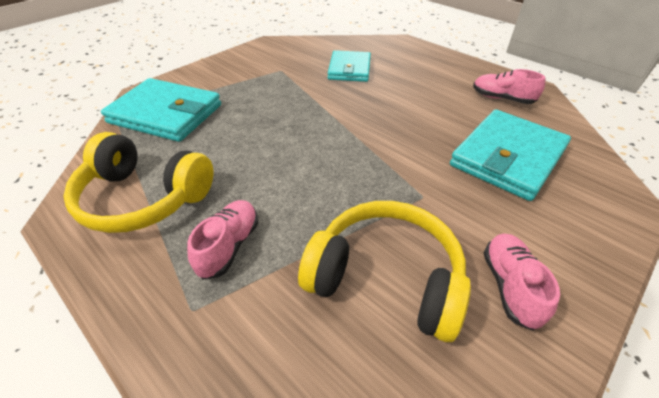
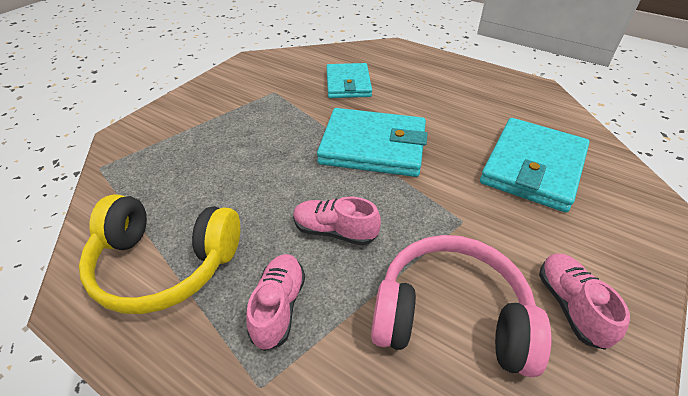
camera: 10 degrees left, 0 degrees up
(166, 114) = (159, 158): turquoise wallet -> turquoise wallet (373, 146)
(386, 278) = (451, 316): yellow headphones -> pink headphones
(502, 99) = (511, 103): pink shoe -> pink shoe (335, 231)

